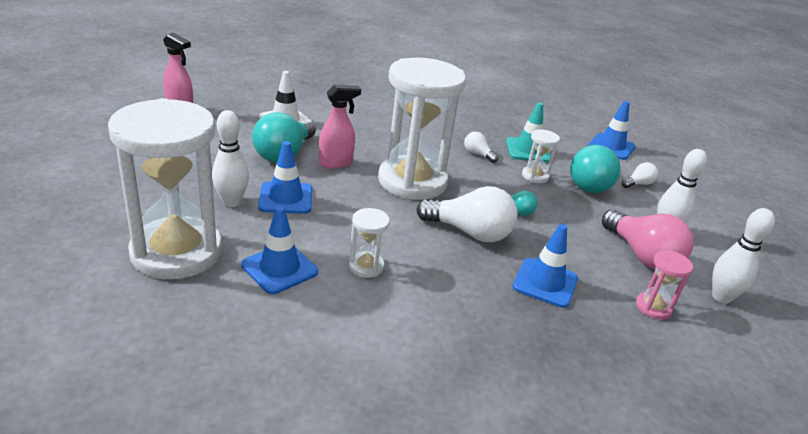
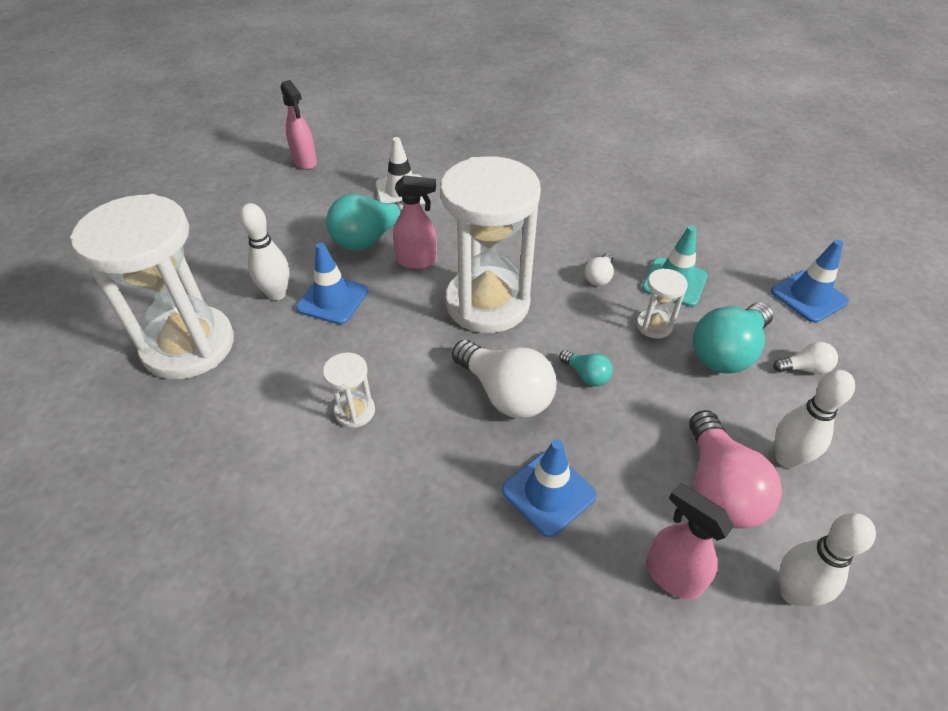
camera: 30 degrees right, 15 degrees up
(279, 268) = (267, 391): blue traffic cone -> none
(477, 154) = (599, 277): white light bulb -> white light bulb turned 135 degrees counterclockwise
(653, 307) = (672, 575): pink hourglass -> pink spray bottle

